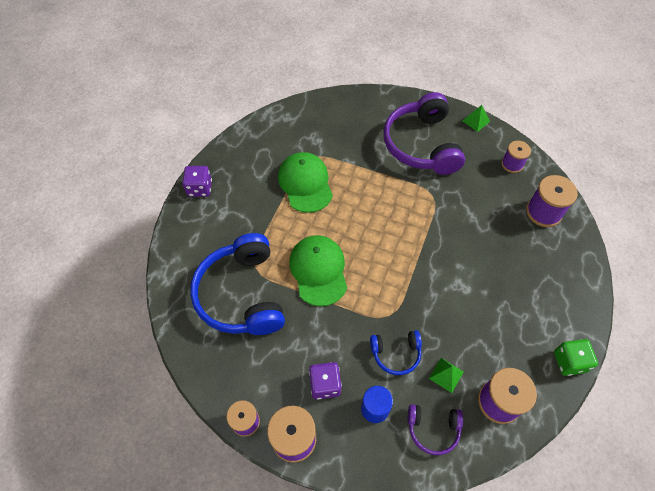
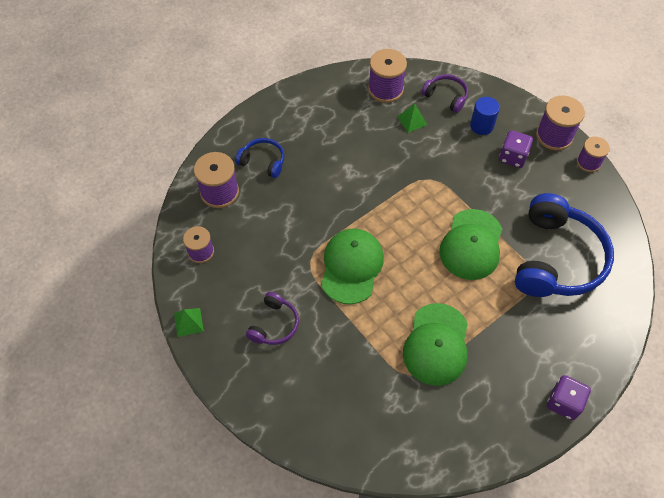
camera: 150 degrees left, 0 degrees up
(396, 353) = (442, 150): blue headphones -> blue headphones (263, 161)
(400, 206) = (351, 267): none -> green cap
(422, 144) = (274, 324): purple headphones -> purple headphones, size x0.48
(569, 362) = (312, 86): green dice -> none

